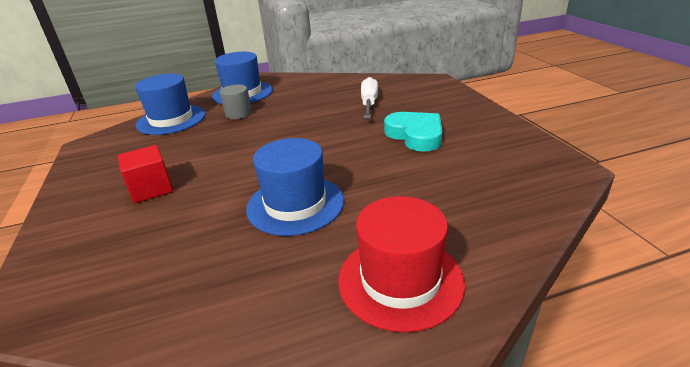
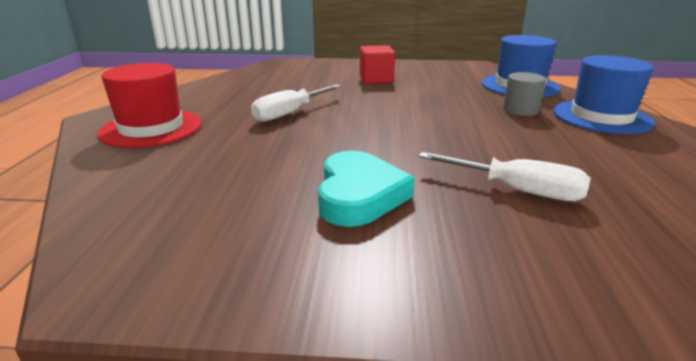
camera: 110 degrees right, 5 degrees down
(295, 204) = (290, 113): blue hat -> white screwdriver
(415, 135) = (359, 195): turquoise heart -> turquoise heart turned 75 degrees counterclockwise

